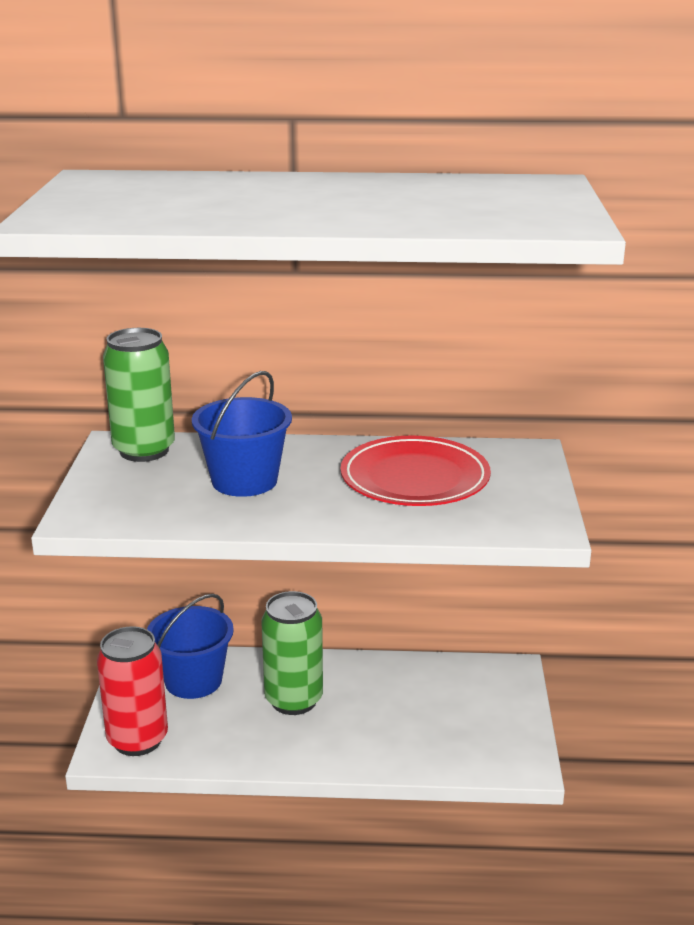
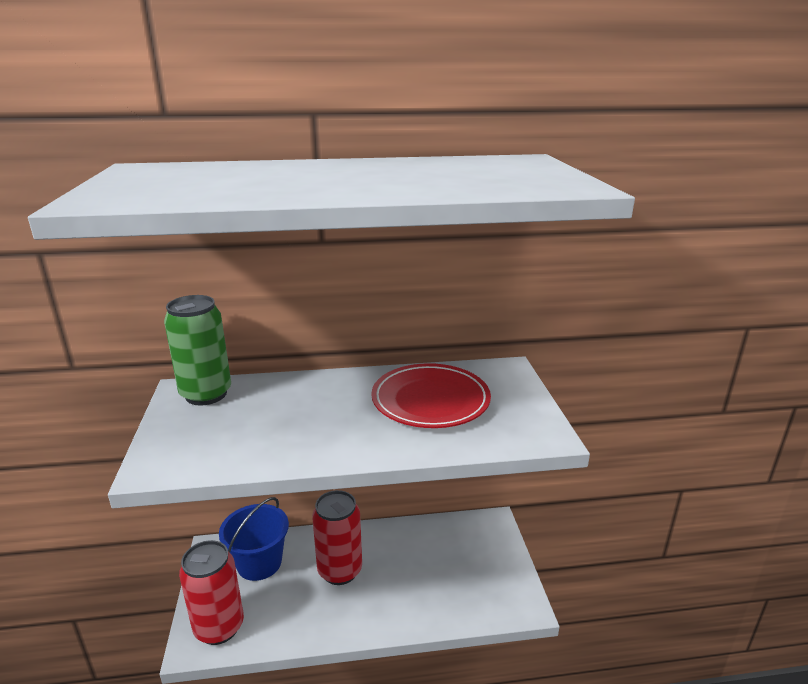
camera: 10 degrees left, 0 degrees up
(244, 481) = (294, 415): blue bucket -> none
(294, 700) = (340, 570): green can -> red can

